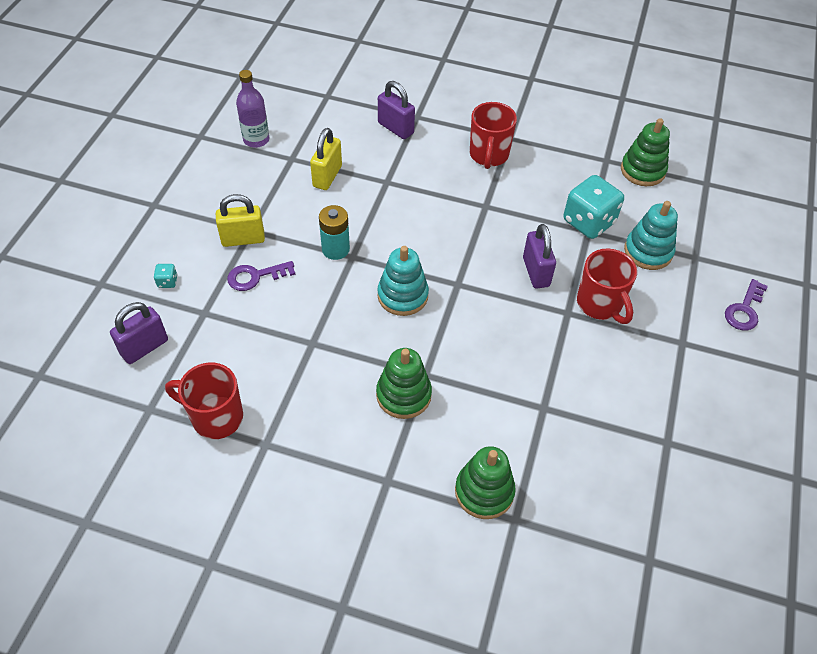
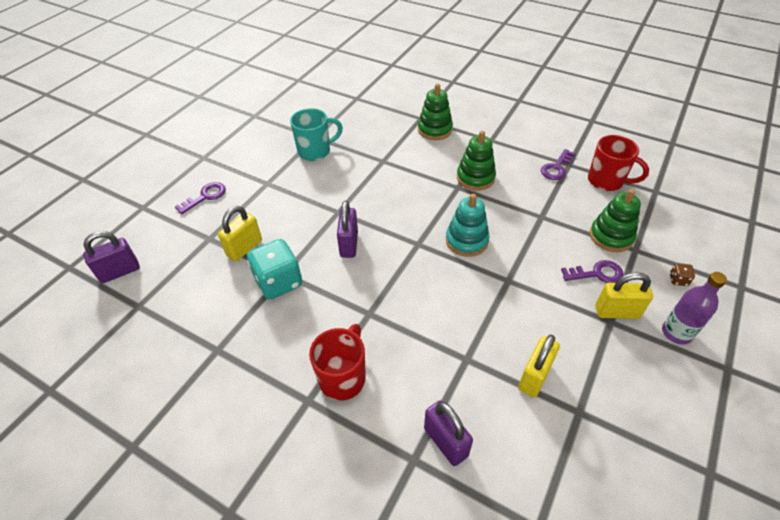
camera: 165 degrees left, 5 degrees down
(144, 347) = (676, 230): purple padlock -> purple padlock (120, 272)
(167, 282) = (678, 280): turquoise dice -> brown dice
(256, 140) = (630, 452): purple bottle -> purple bottle (676, 333)
(286, 432) = (556, 168): none -> purple key
(335, 249) = (524, 289): turquoise battery -> none
(600, 304) = (310, 214): red mug -> none
(642, 170) = (188, 330): green stacking toy -> green stacking toy (611, 236)
(648, 251) = (244, 248): turquoise stacking toy -> yellow padlock
(651, 411) = (315, 151): none -> turquoise mug

